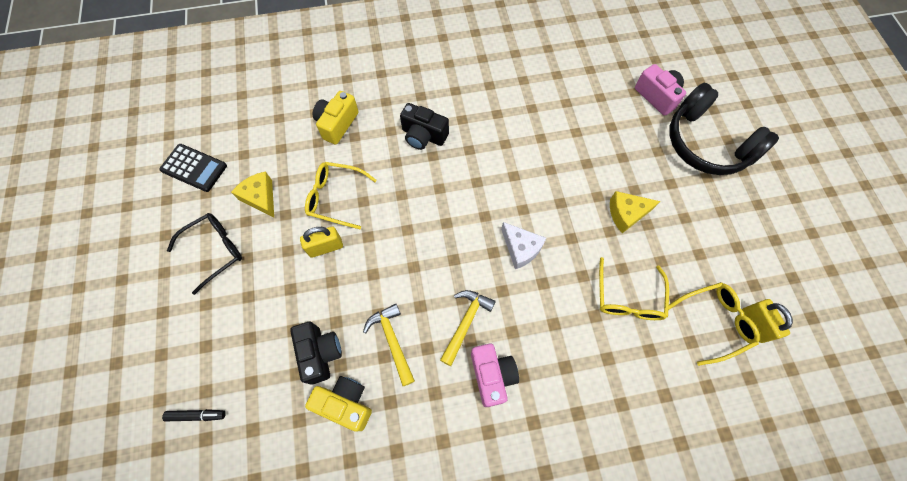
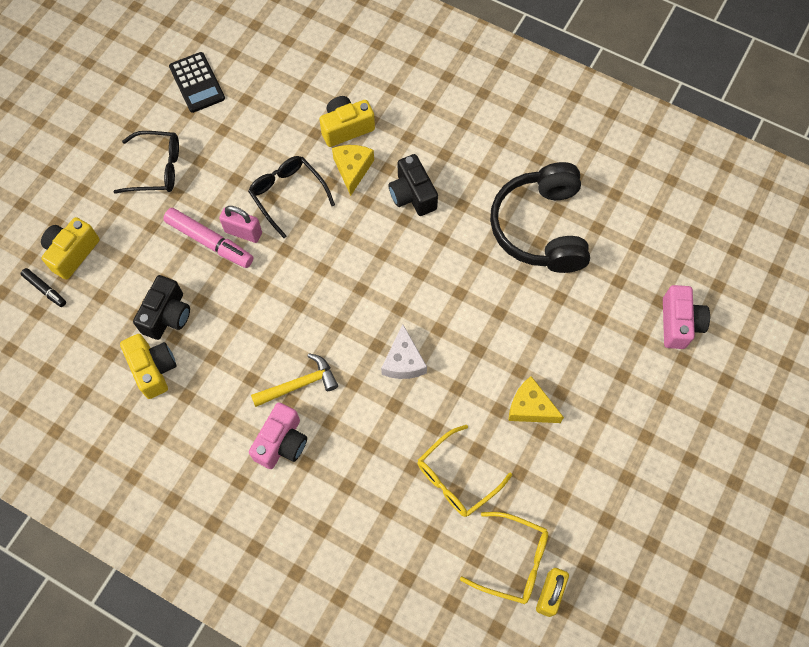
camera: 40 degrees right, 0 degrees up
(196, 367) = (72, 253): none -> yellow camera
(260, 197) = (228, 149): yellow cheese -> yellow cheese (352, 169)
(305, 273) = (210, 242): none -> pink marker
(325, 247) = (243, 232): yellow padlock -> pink padlock
(335, 197) = (287, 194): yellow glasses -> black glasses
(392, 341) = (229, 351): yellow hammer -> none
(707, 143) = (681, 406): black headphones -> black headphones (540, 228)

